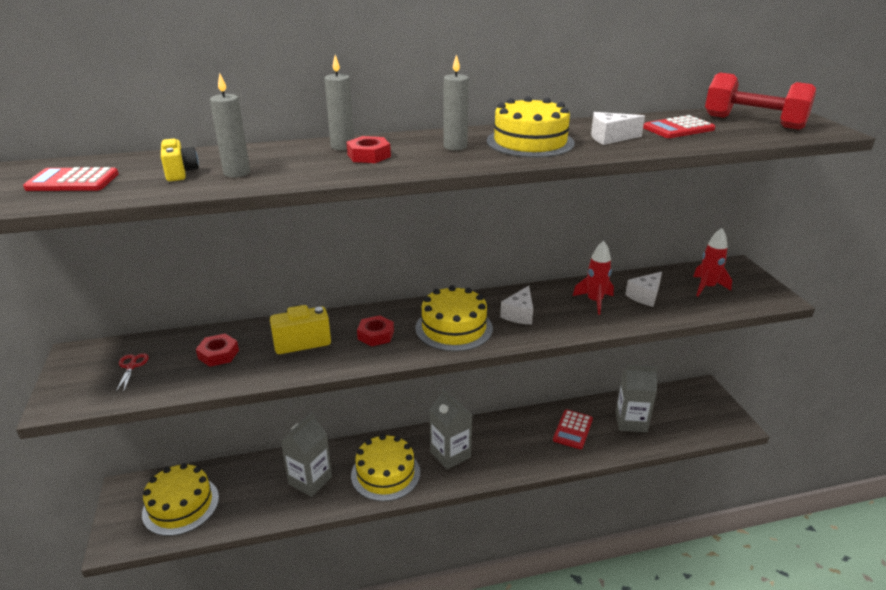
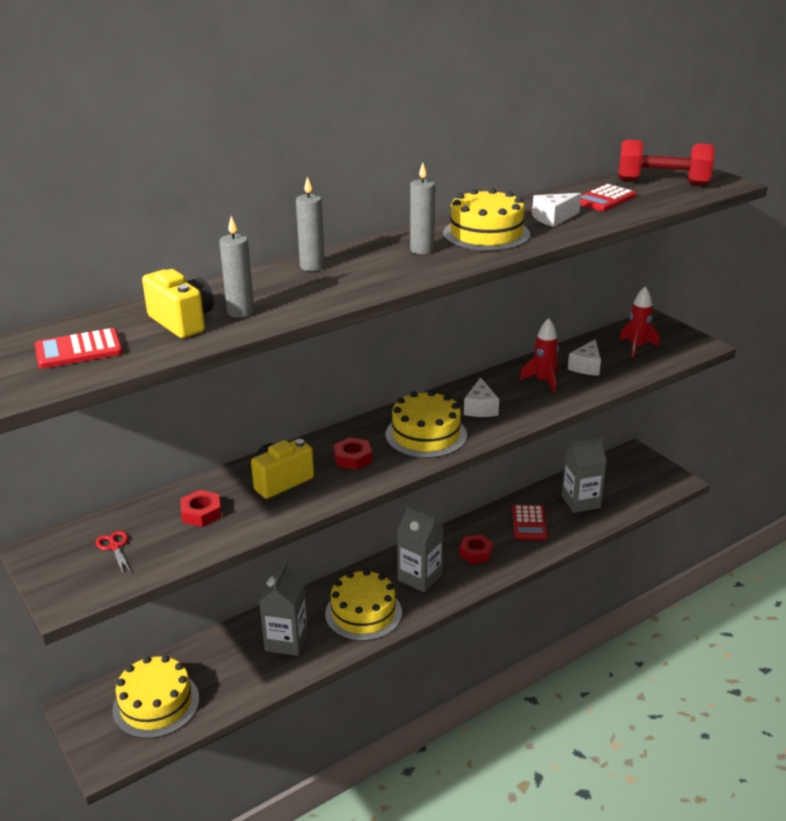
camera: 20 degrees left, 0 degrees up
(180, 173) = (182, 322): yellow camera -> yellow camera, size x1.53
(369, 155) = (349, 272): red nut -> red nut (476, 553)

